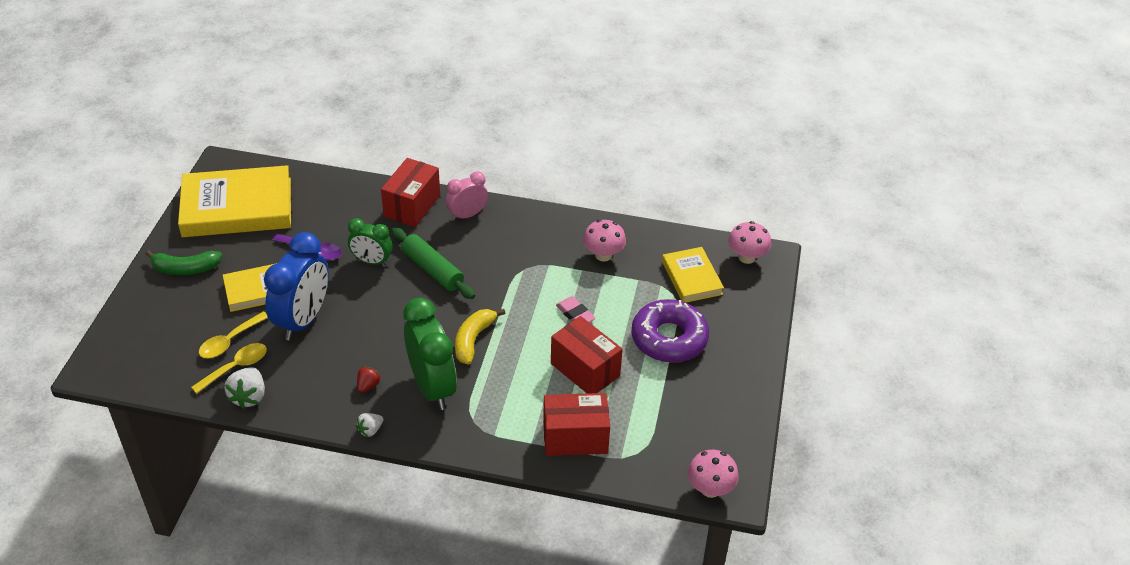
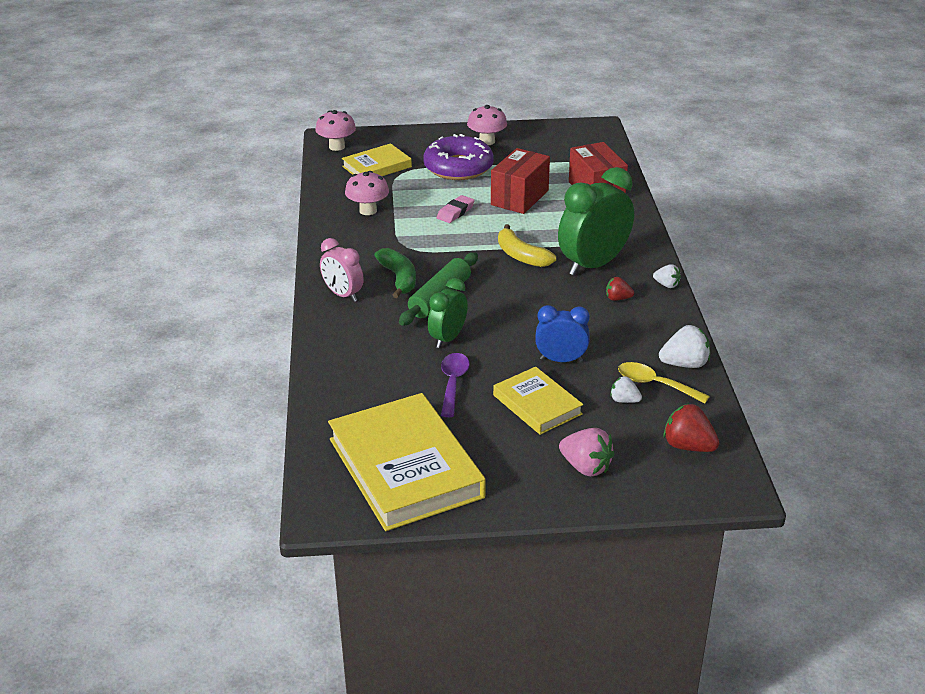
camera: 105 degrees left, 10 degrees down
(154, 360) = (688, 446): none -> red strawberry
(173, 295) = (586, 467): none -> pink strawberry
(185, 269) = (537, 473): green banana -> green banana (399, 278)
(229, 341) = (624, 400): yellow spoon -> white strawberry
(303, 320) = (561, 360): blue clock -> blue clock, size x0.57
(372, 261) = (448, 338): green clock -> green clock turned 150 degrees counterclockwise
(412, 206) = (343, 333): red box -> none
(473, 340) = (521, 256): yellow banana -> yellow banana turned 45 degrees clockwise
(710, 489) = (601, 135): pink mushroom -> pink mushroom (487, 141)

